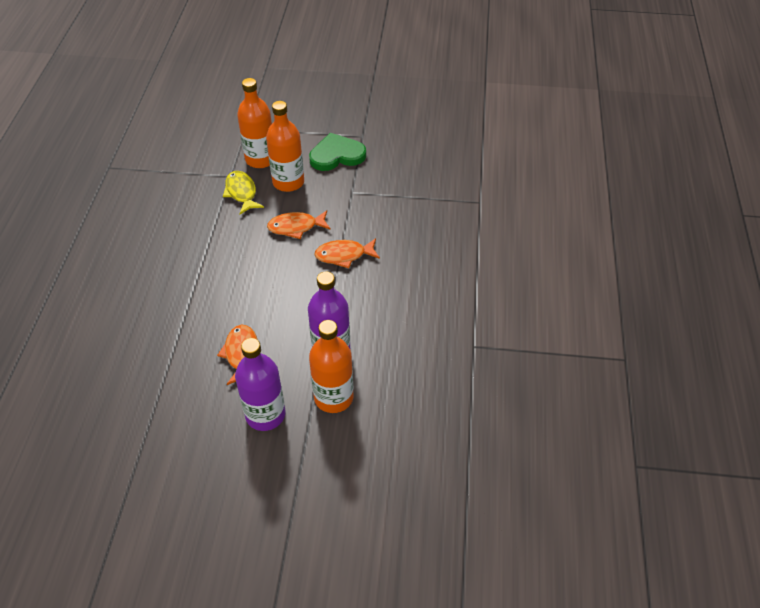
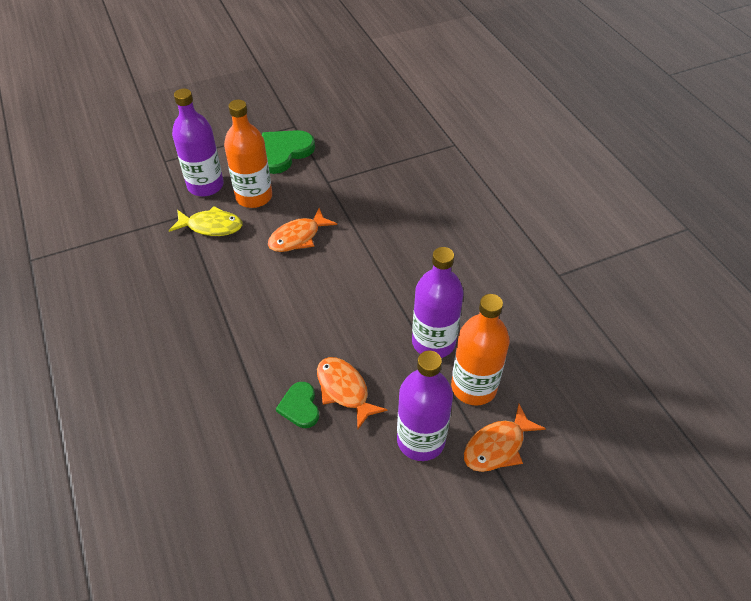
camera: 30 degrees left, 0 degrees up
(203, 350) = (300, 406): none -> green heart
(241, 192) = (211, 226): yellow fish -> yellow fish turned 150 degrees clockwise
(260, 159) = (205, 185): orange bottle -> purple bottle
(344, 255) = (369, 244): orange fish -> orange fish (497, 446)

